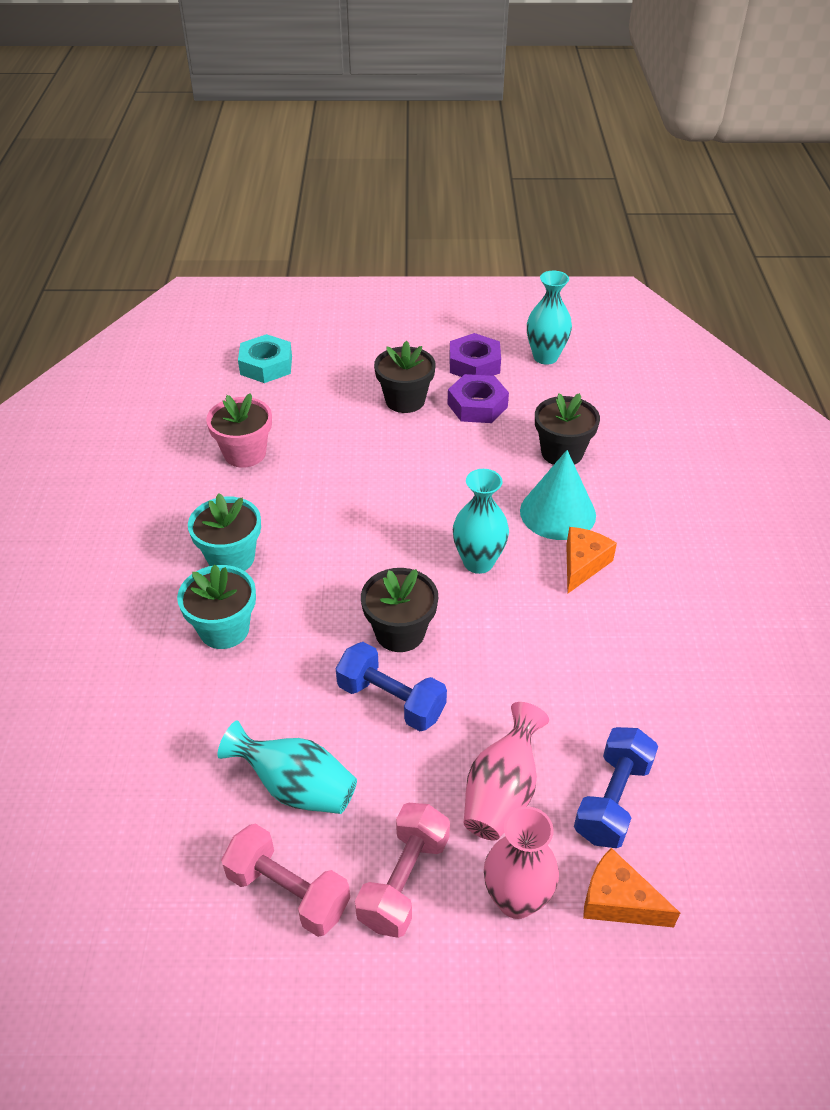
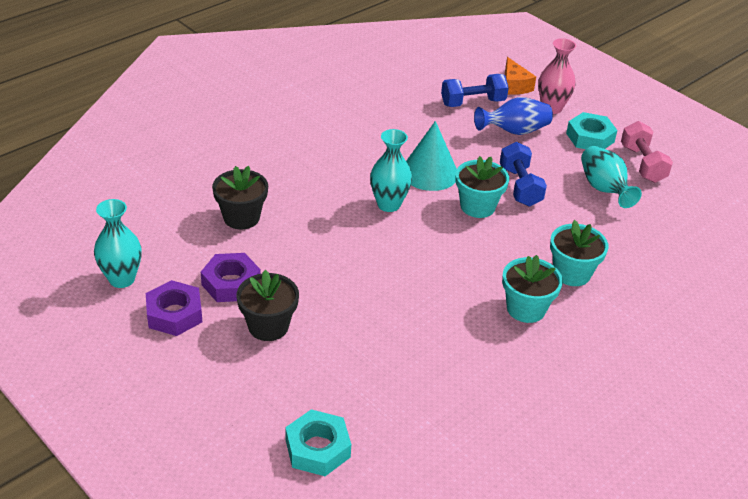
camera: 135 degrees left, 5 degrees down
(245, 453) = (434, 375): pink flower pot -> none
(400, 632) = (477, 206): black flower pot -> turquoise flower pot
(404, 881) = (590, 137): pink dumbbell -> turquoise nut
(502, 792) = (514, 131): pink vase -> blue vase
(557, 513) = (306, 194): turquoise cone -> turquoise cone (429, 172)
(583, 564) = (339, 166): orange cheese -> none

